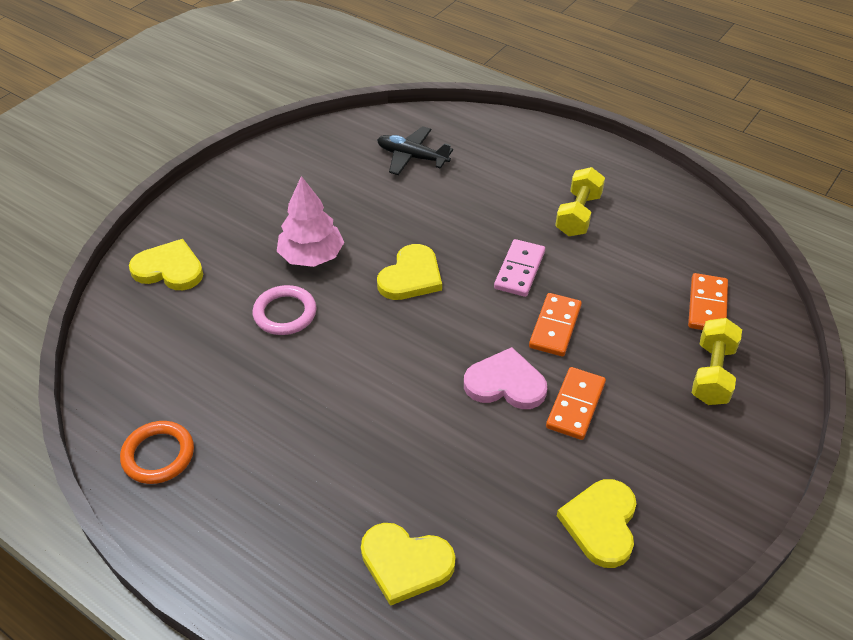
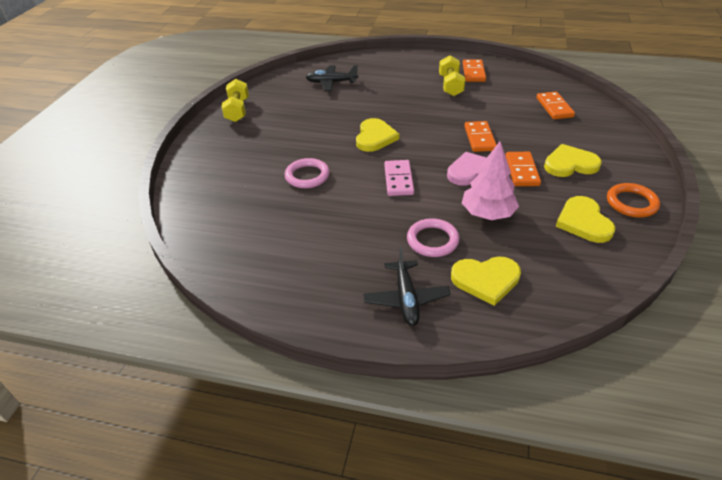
camera: 20 degrees left, 5 degrees down
(158, 455) = (274, 275): orange ring -> orange ring (631, 203)
(169, 269) = (209, 174): yellow heart -> yellow heart (570, 164)
(290, 551) = (406, 299): none -> black plane
(311, 256) = (303, 143): pink tree -> pink tree (487, 213)
(378, 476) = (432, 240): none -> pink ring
(519, 270) = (438, 118): pink domino -> pink domino (398, 180)
(629, 199) = (473, 72): none -> orange domino
(712, 373) = (583, 136): yellow dumbbell -> yellow dumbbell (237, 110)

